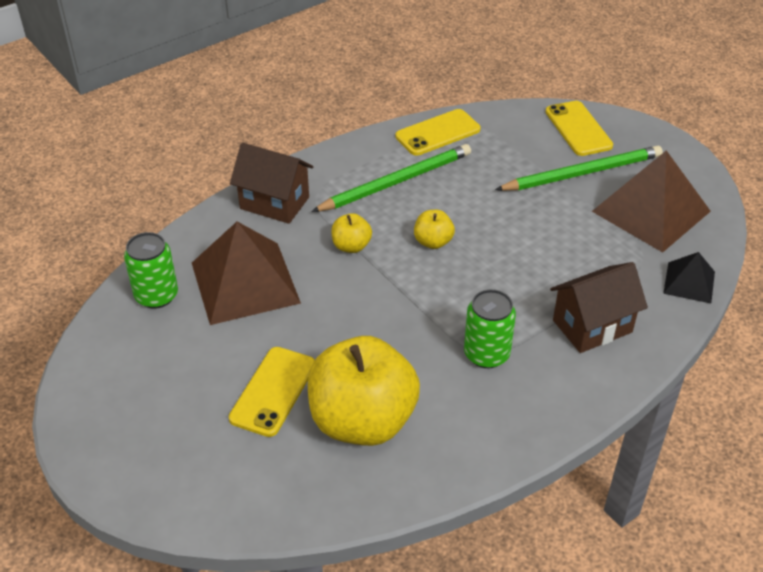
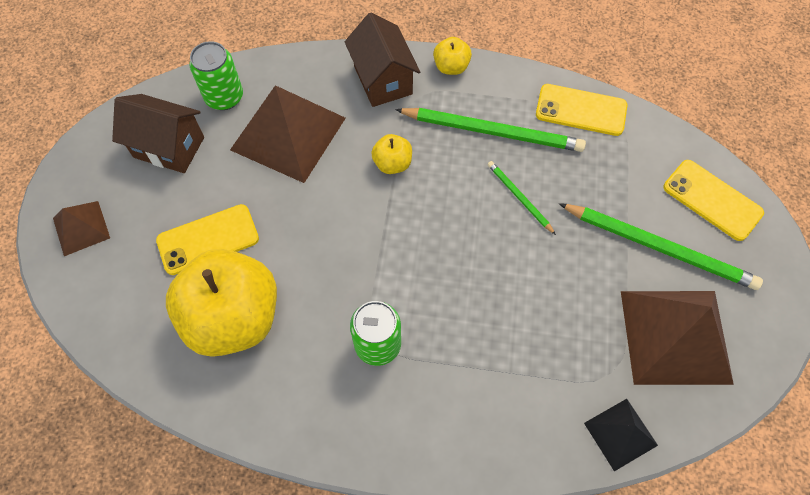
camera: 45 degrees right, 20 degrees up
(148, 467) = (81, 228): none -> brown pyramid
(433, 242) = (456, 210): yellow apple -> yellow apple (451, 67)
(464, 206) = (519, 197): none -> green pencil
(578, 129) = (712, 200): yellow phone -> yellow phone turned 75 degrees counterclockwise
(592, 326) = (486, 396): brown house -> brown house (169, 147)

